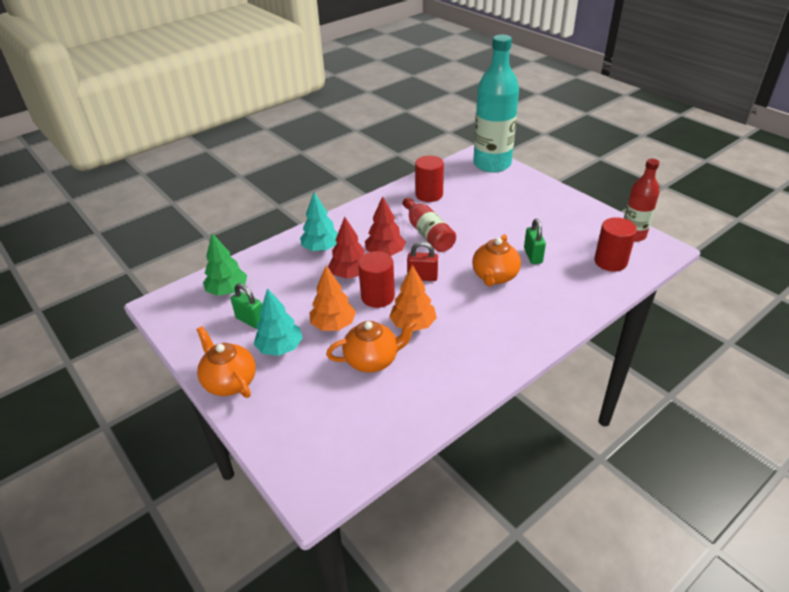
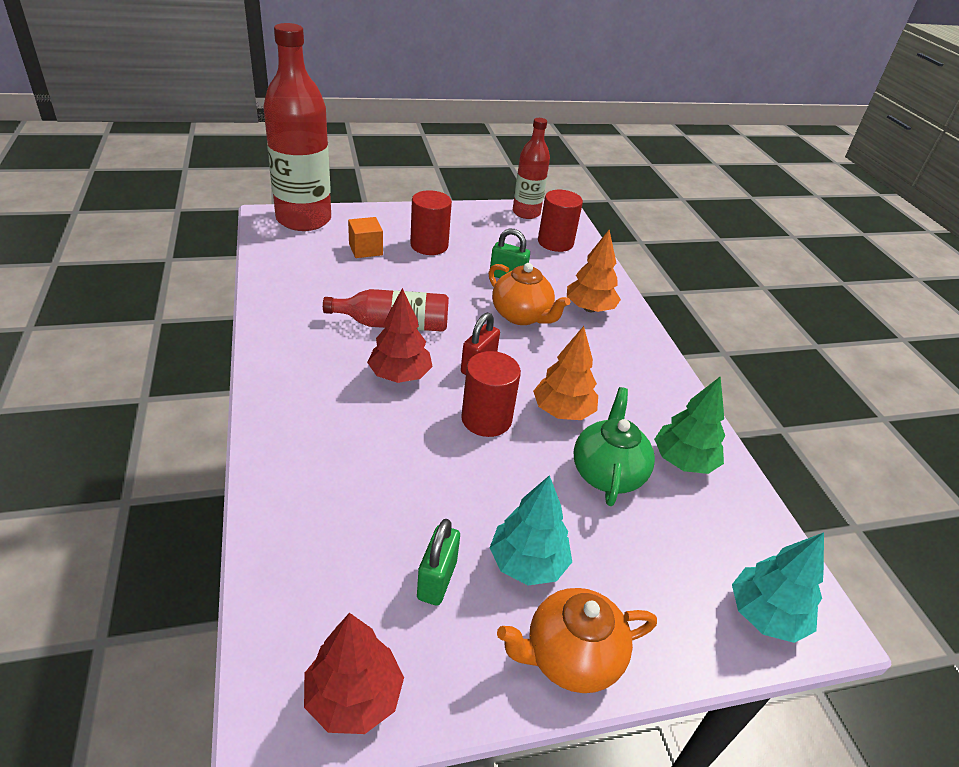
camera: 70 degrees left, 0 degrees up
(228, 291) = (330, 588): green tree -> green tree (683, 461)
(250, 320) = (437, 580): green padlock -> green padlock turned 45 degrees counterclockwise
(321, 248) = (325, 431): turquoise tree -> turquoise tree (765, 615)
(333, 325) = (514, 484): orange tree -> orange tree (589, 308)
(350, 274) = (416, 425): red tree -> red tree (354, 697)
(373, 360) = (607, 473): orange teapot -> green teapot
(429, 195) = (309, 287): red cylinder -> red cylinder (429, 245)
(490, 195) = (365, 249): none -> orange cube
(492, 164) = (304, 219): turquoise bottle -> red bottle

